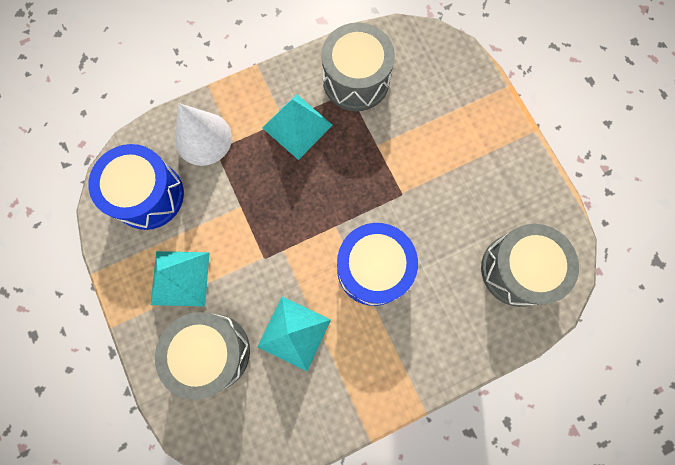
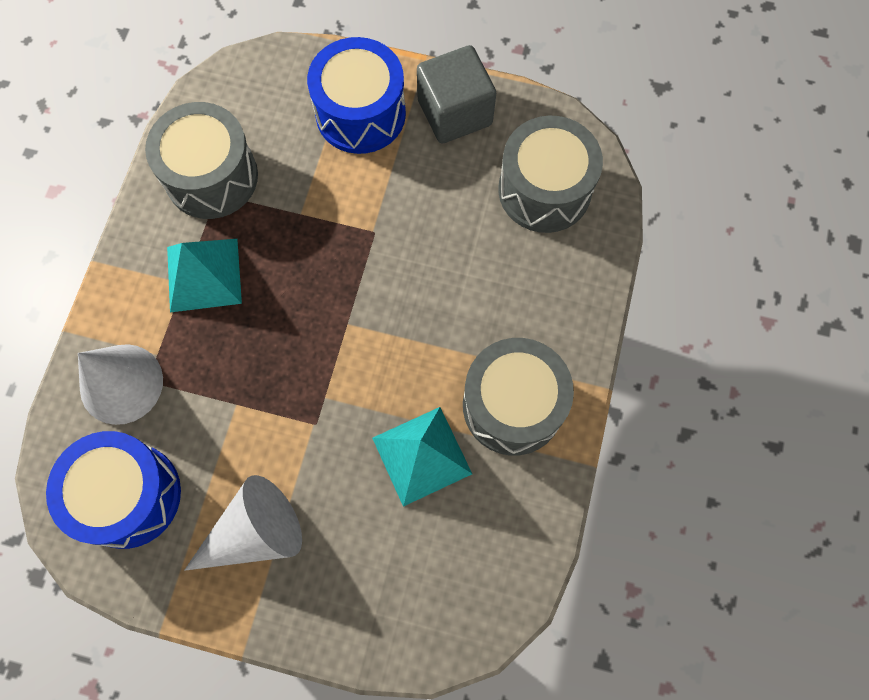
camera: 50 degrees left, 5 degrees down
(180, 278) = (256, 532): turquoise pyramid -> white cone
(212, 352) = (367, 559): grey drum -> grey drum (512, 405)
(373, 269) = (425, 322): blue drum -> blue drum (360, 113)
(517, 176) = (454, 112): none -> grey cube

